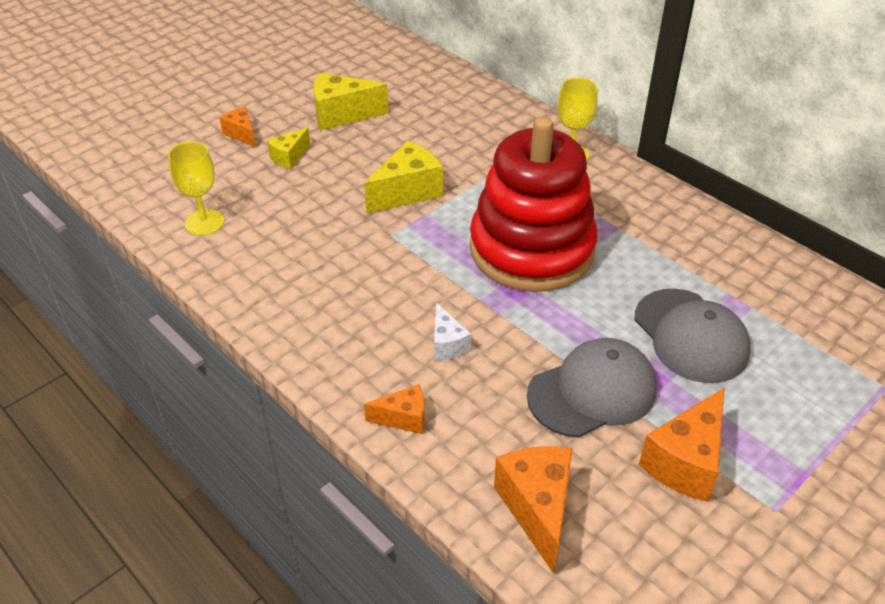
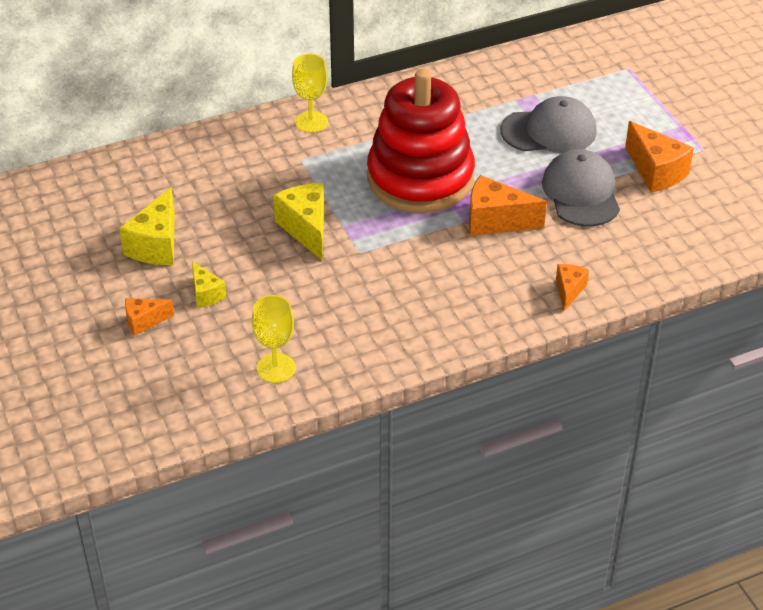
camera: 70 degrees left, 0 degrees up
(447, 344) = (504, 251): white cheese -> none
(537, 509) = (669, 247): orange cheese -> orange cheese (495, 221)

